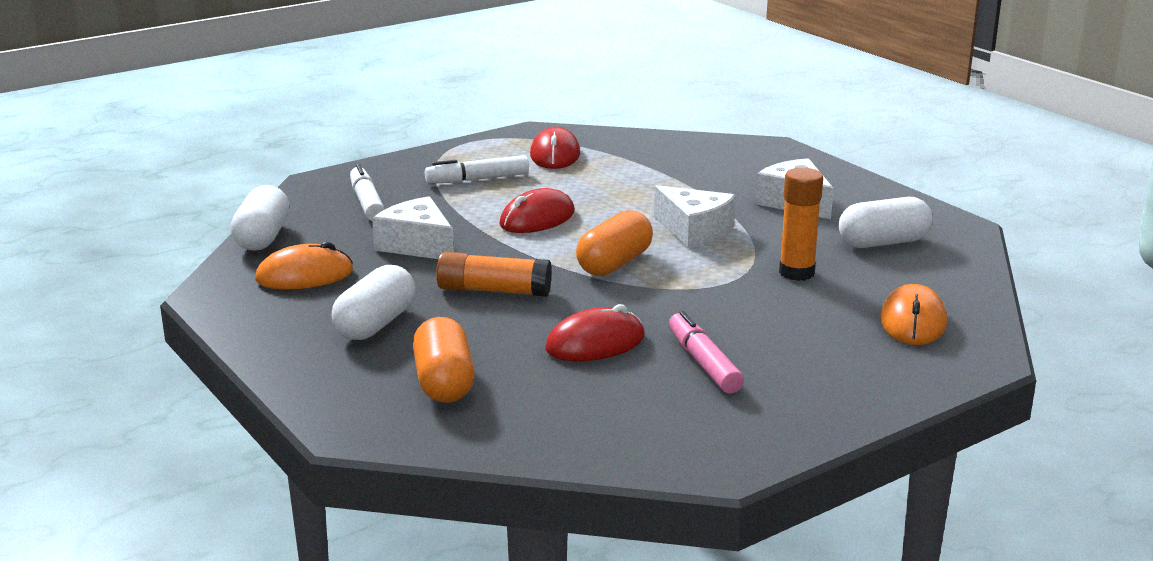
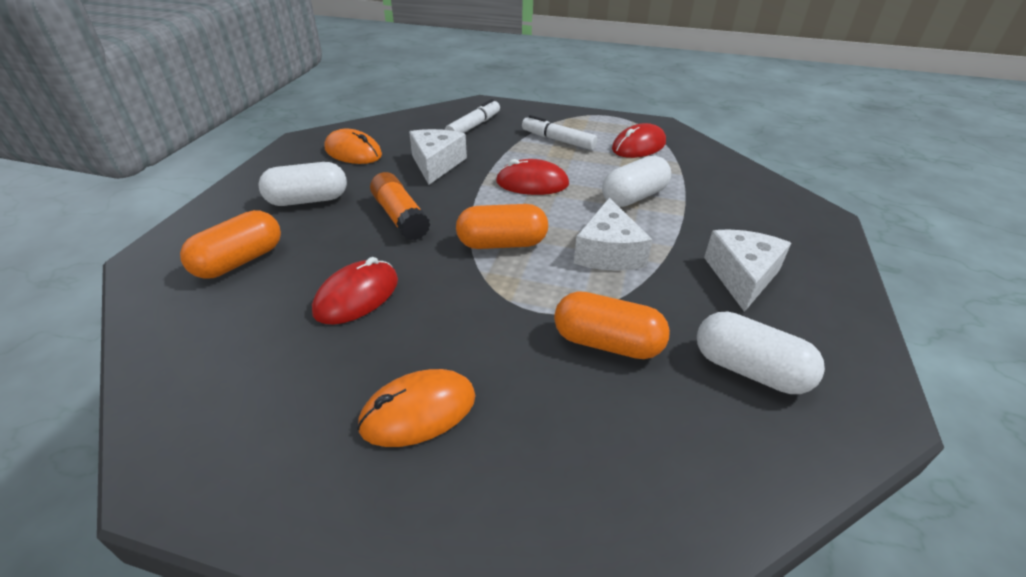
camera: 50 degrees right, 15 degrees up
(262, 237) = (389, 121): white capsule -> white capsule (634, 197)
(595, 343) = (357, 296): red mouse -> red mouse turned 75 degrees counterclockwise
(703, 363) = (369, 370): pink marker -> none
(796, 273) = (607, 343): orange glue stick -> orange capsule
(913, 322) = (602, 483): orange mouse -> orange mouse (418, 411)

